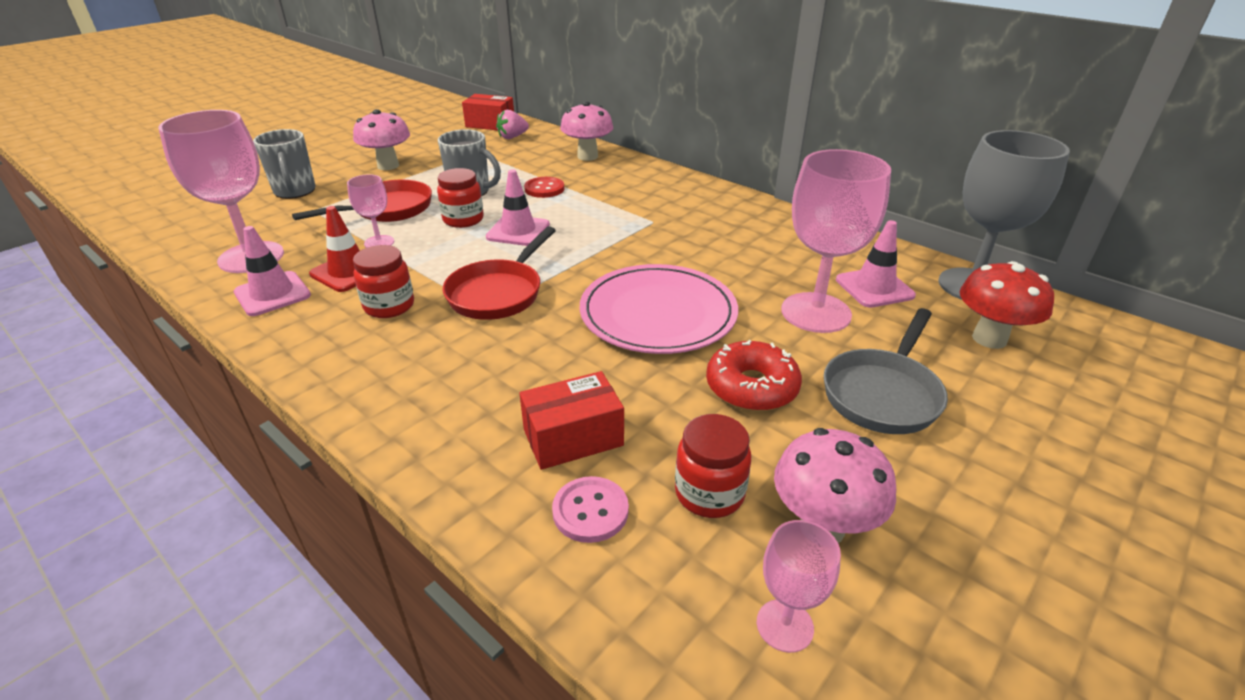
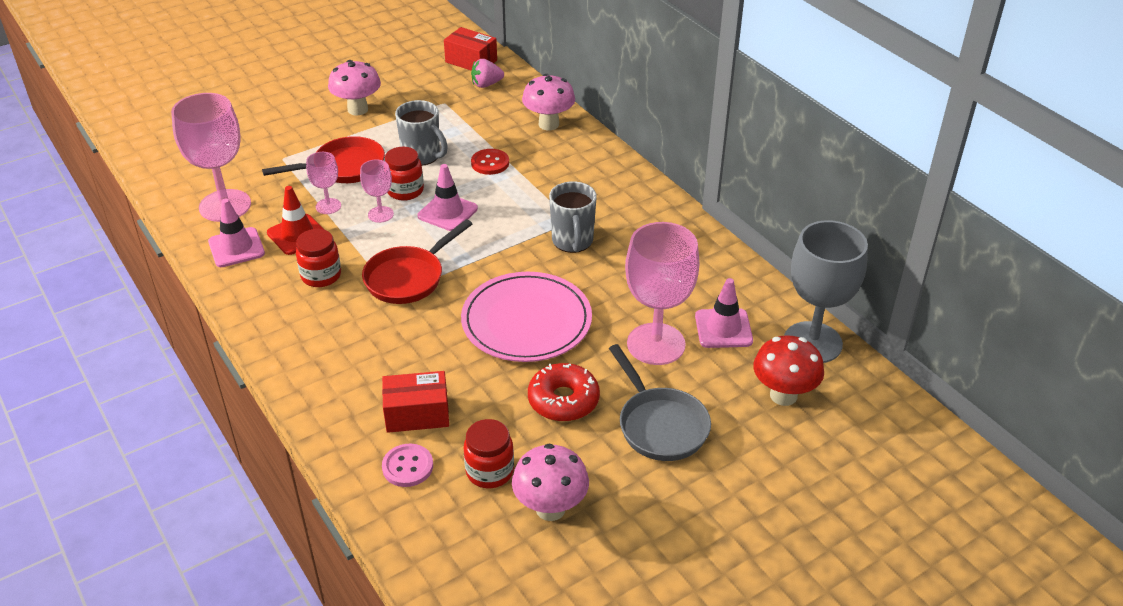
camera: 15 degrees right, 5 degrees up
(295, 192) = (270, 132): grey mug -> grey mug (572, 242)
(784, 625) = (492, 558): pink goblet -> pink goblet (380, 214)
(883, 393) = (660, 425): grey pan -> grey pan turned 75 degrees counterclockwise

